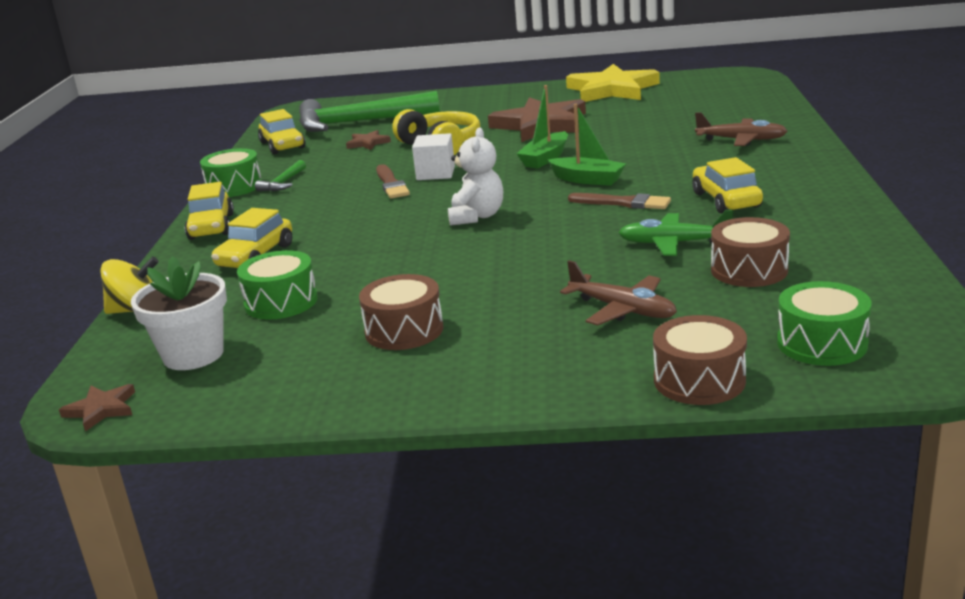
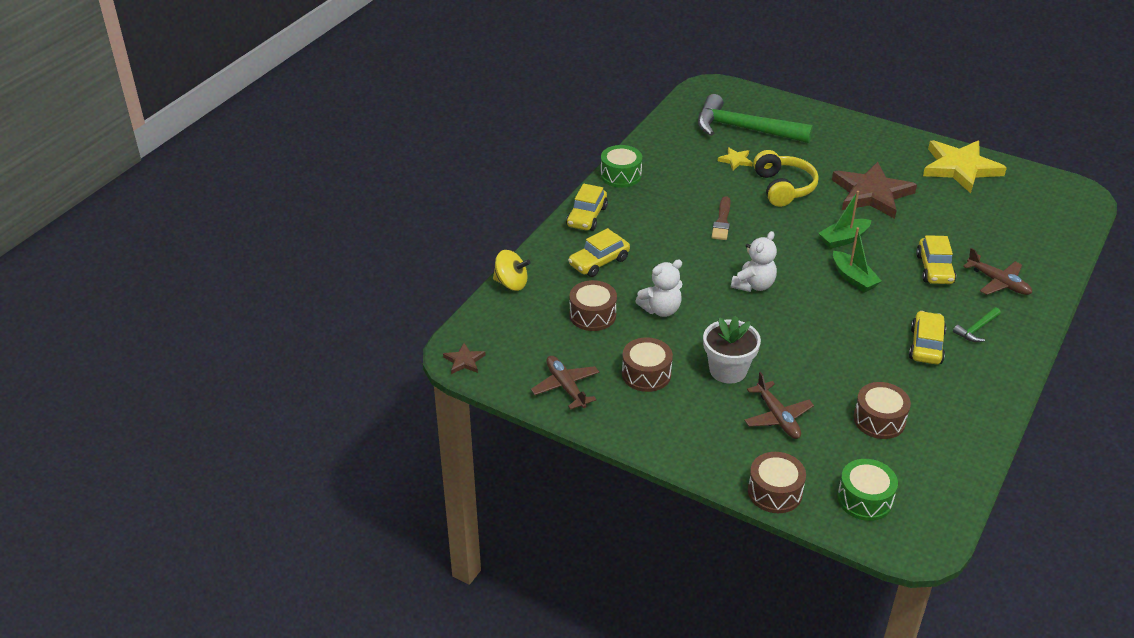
camera: 25 degrees right, 15 degrees up
(193, 355) = (526, 339): white flower pot -> white flower pot (728, 370)
(281, 302) = (592, 315): green drum -> brown drum
(282, 145) = (676, 136): yellow car -> yellow car (934, 269)
(283, 183) = (654, 186): green hammer -> green hammer (976, 329)
(291, 382) = (566, 387): none -> brown plane
(368, 143) = (735, 160): brown star -> yellow star
(374, 269) = (661, 309): none -> white teddy bear
(435, 173) = (758, 222): white cube -> none
(623, 203) = (857, 316): brown brush -> none
(674, 243) = (855, 373): green plane -> none

